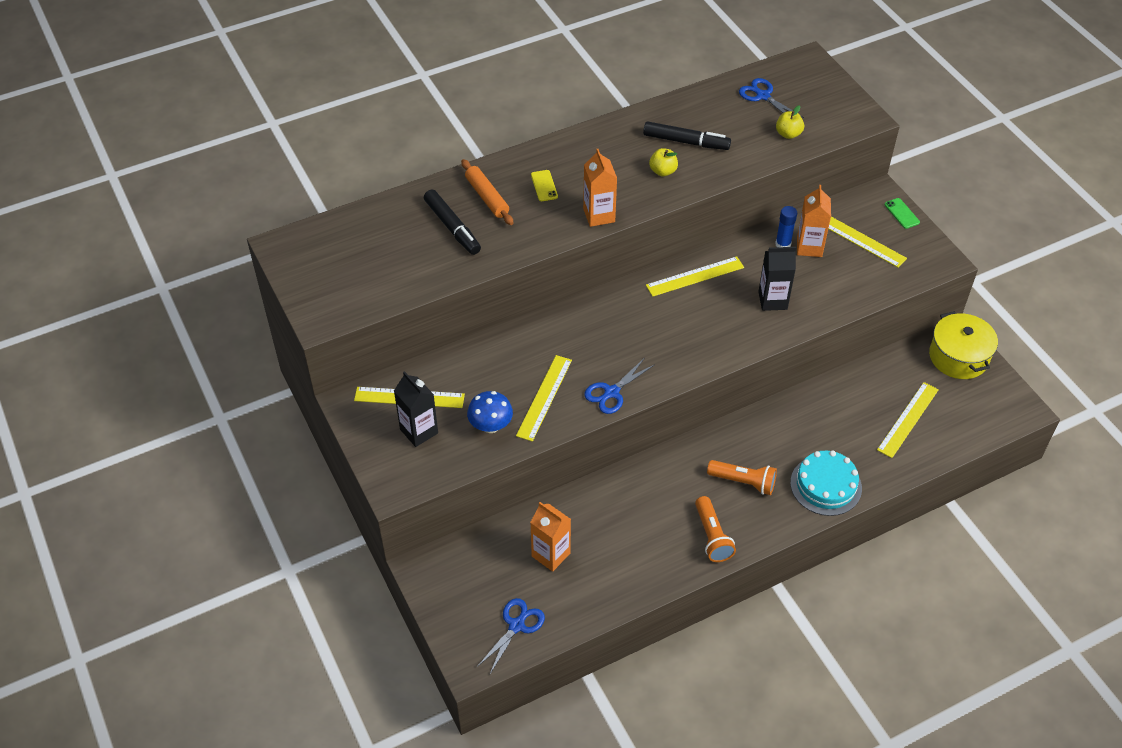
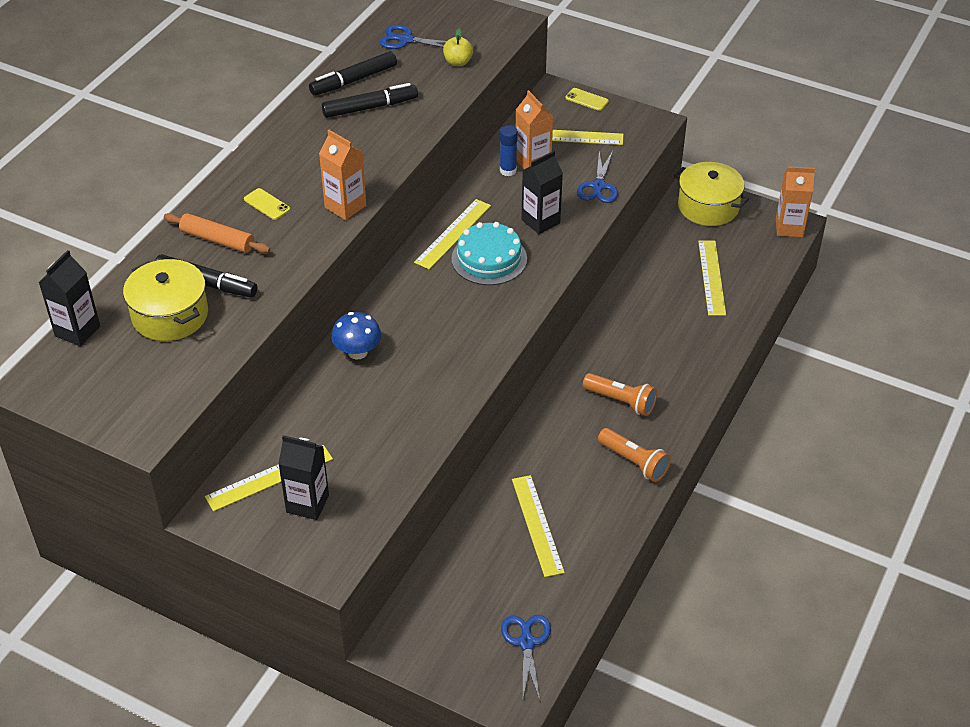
camera: 35 degrees left, 5 degrees down
(341, 220) = (77, 331): none -> black carton
(408, 239) = (170, 315): none -> yellow pot
(490, 426) = (375, 460): blue mushroom -> blue mushroom (357, 352)
(544, 397) = (406, 408): yellow ruler -> yellow ruler (537, 525)
(551, 554) = (503, 560): orange carton -> orange carton (789, 228)
(611, 392) = (465, 371): blue scissors -> blue scissors (598, 186)
(663, 171) = (371, 142): yellow apple -> none
(692, 113) = (353, 80): none -> black marker
(743, 482) = (621, 401): orange flashlight -> orange flashlight turned 45 degrees clockwise
(826, 485) = (692, 366): turquoise cake -> turquoise cake (489, 259)
(902, 213) = (587, 99): green phone -> yellow phone

